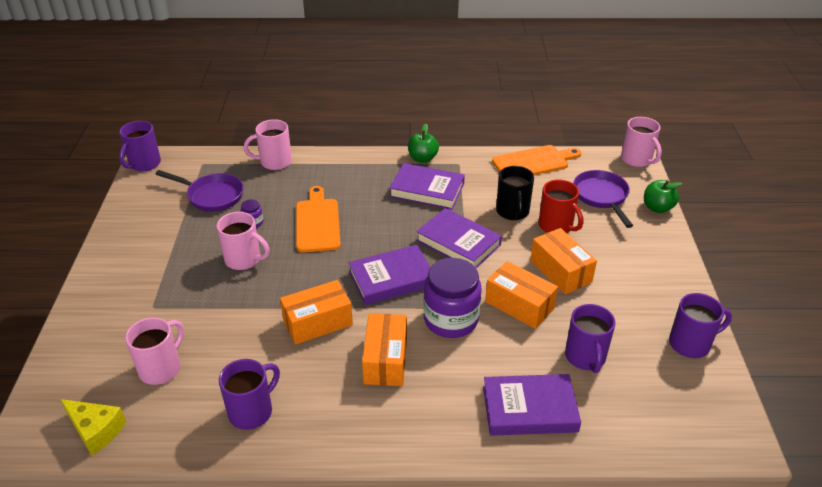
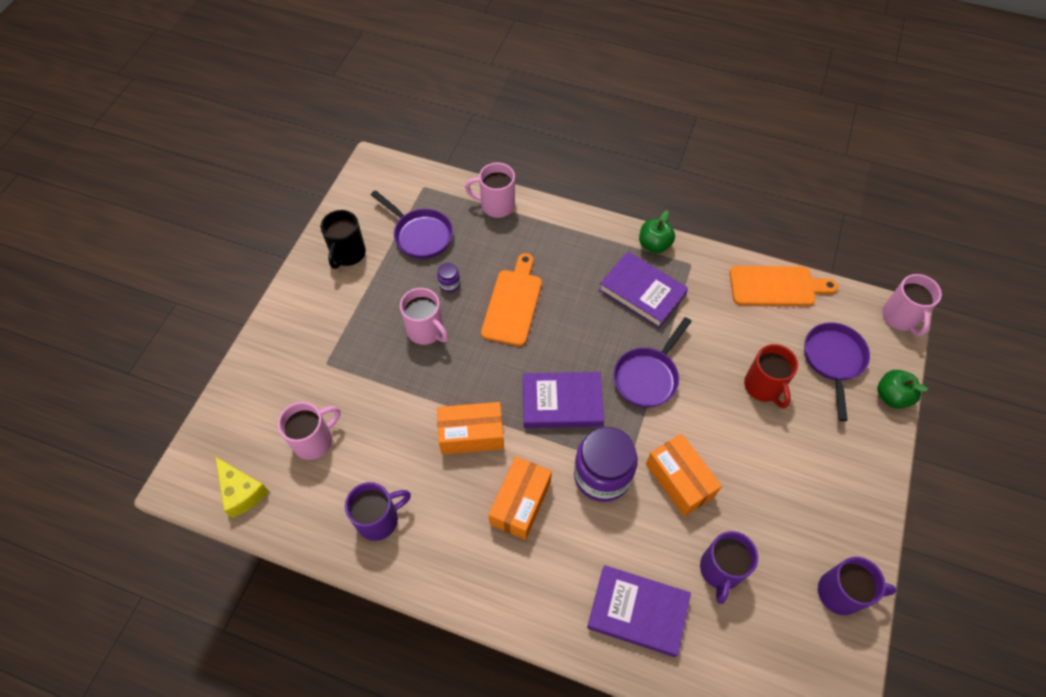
camera: 20 degrees right, 20 degrees up
(144, 164) = (367, 171): purple mug -> none
(458, 243) = (648, 376): purple book -> purple pan
(512, 212) = (723, 352): black mug -> black mug (348, 254)
(560, 271) = (742, 450): orange box -> none

